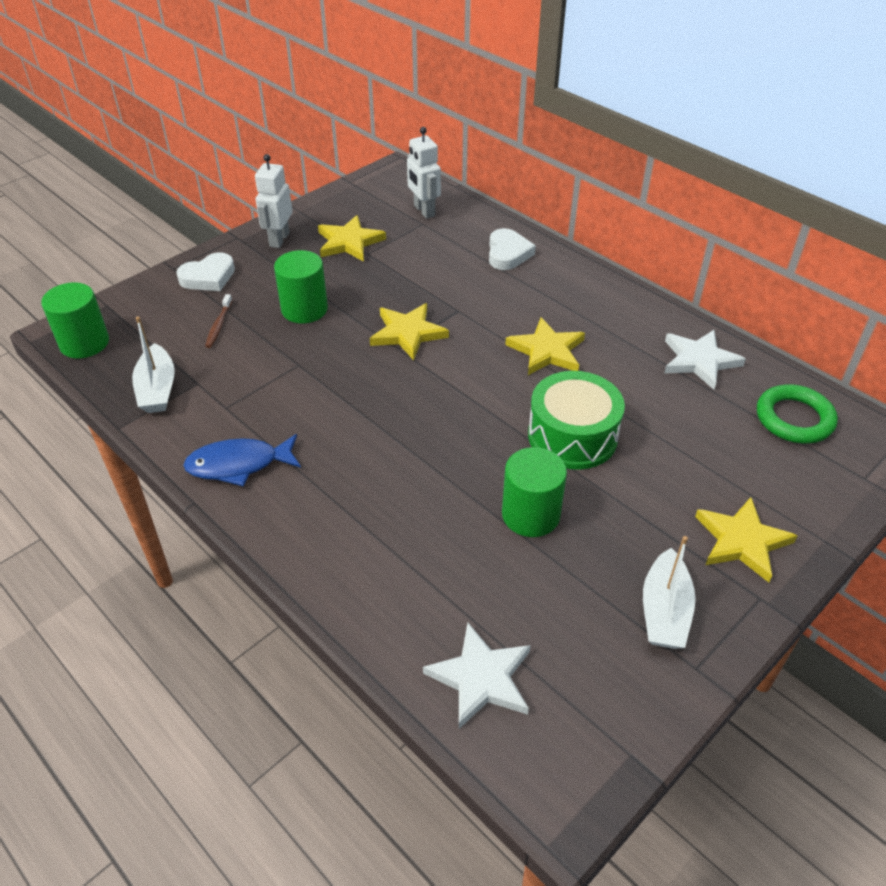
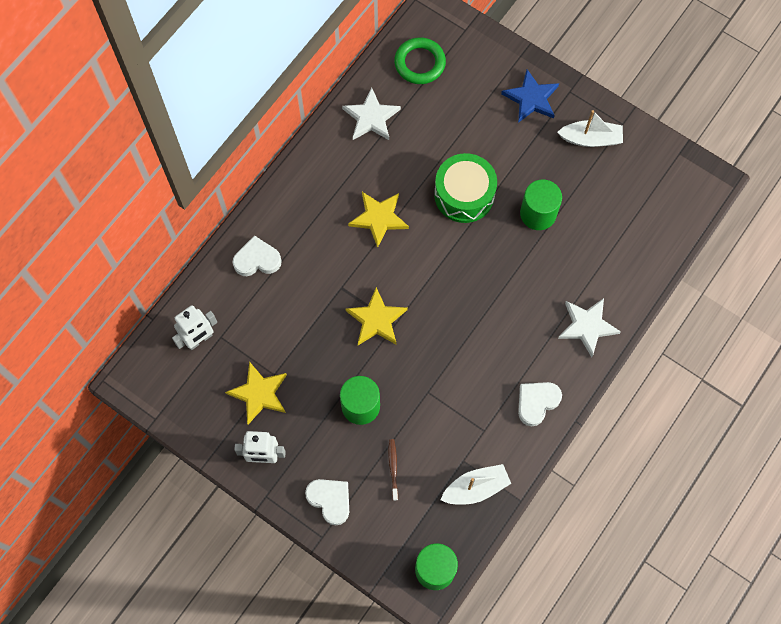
camera: 100 degrees left, 25 degrees up
(219, 325) = (393, 468): brown toothbrush -> brown toothbrush turned 90 degrees counterclockwise
(239, 464) = (537, 402): blue fish -> white heart
(481, 678) = (656, 227): white star -> white star (587, 326)
(742, 541) = (531, 98): yellow star -> blue star

